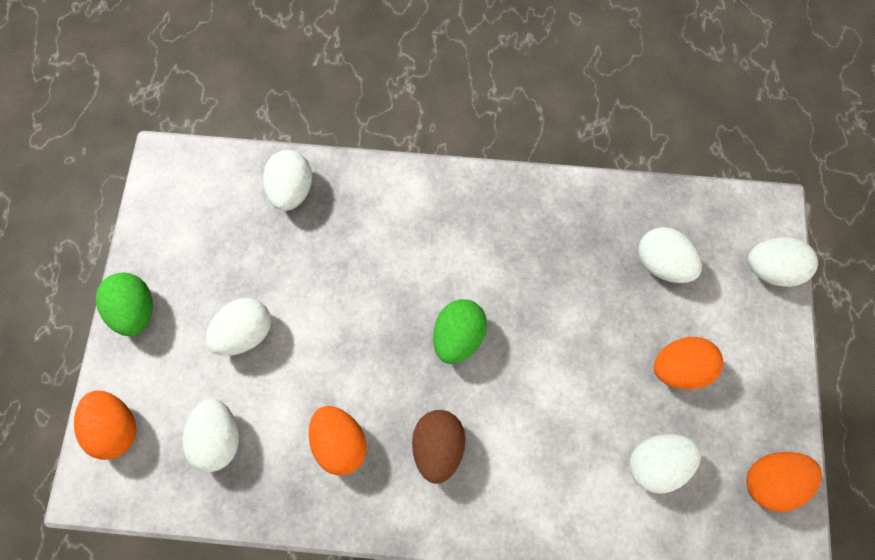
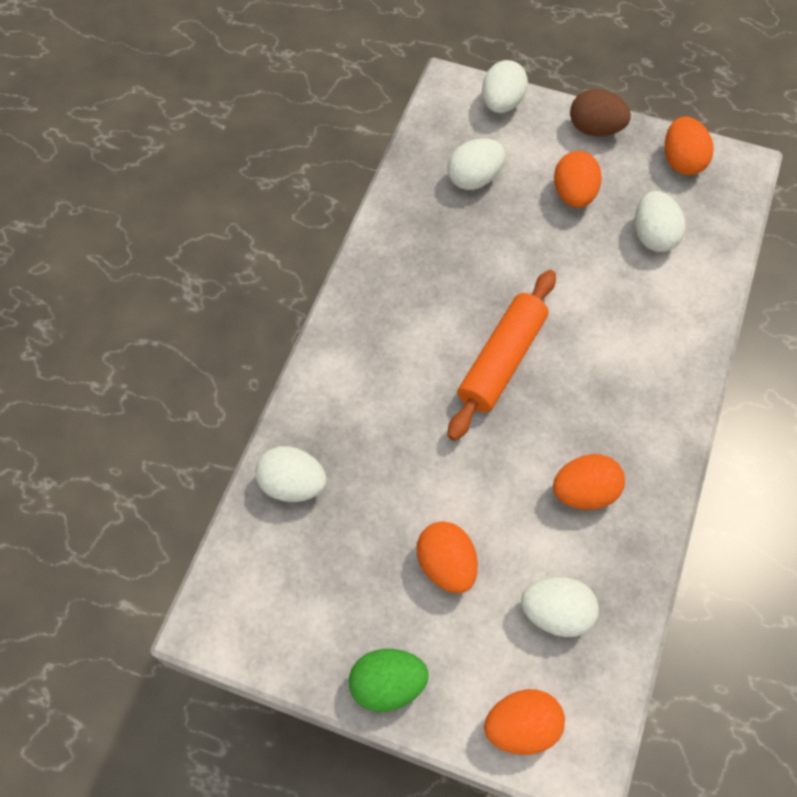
camera: 75 degrees left, 10 degrees down
(246, 332) = (446, 564): white egg -> orange egg
(438, 445) = (606, 404): brown egg -> brown egg (595, 129)
(458, 335) = (501, 361): green egg -> orange rolling pin

